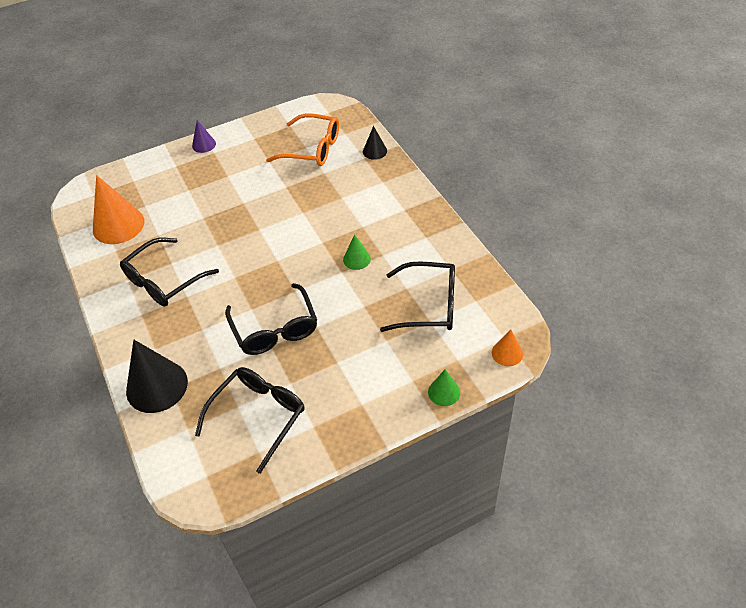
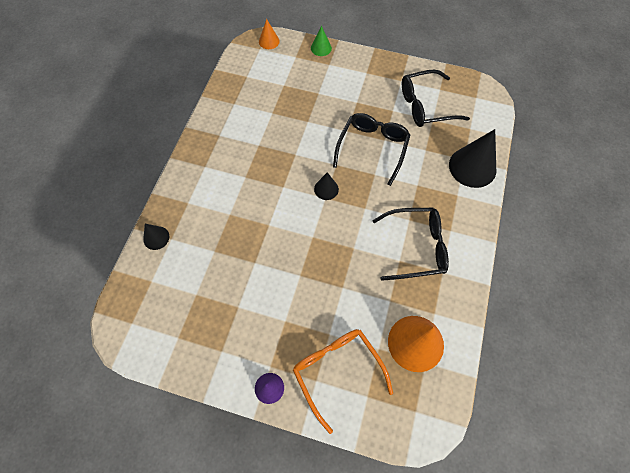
camera: 140 degrees left, 15 degrees up
(283, 266) = (326, 189): none -> black cone
(312, 149) = (193, 287): orange glasses -> orange glasses (337, 371)
(357, 259) = (276, 155): green cone -> none
(429, 305) = (273, 93): black glasses -> none

